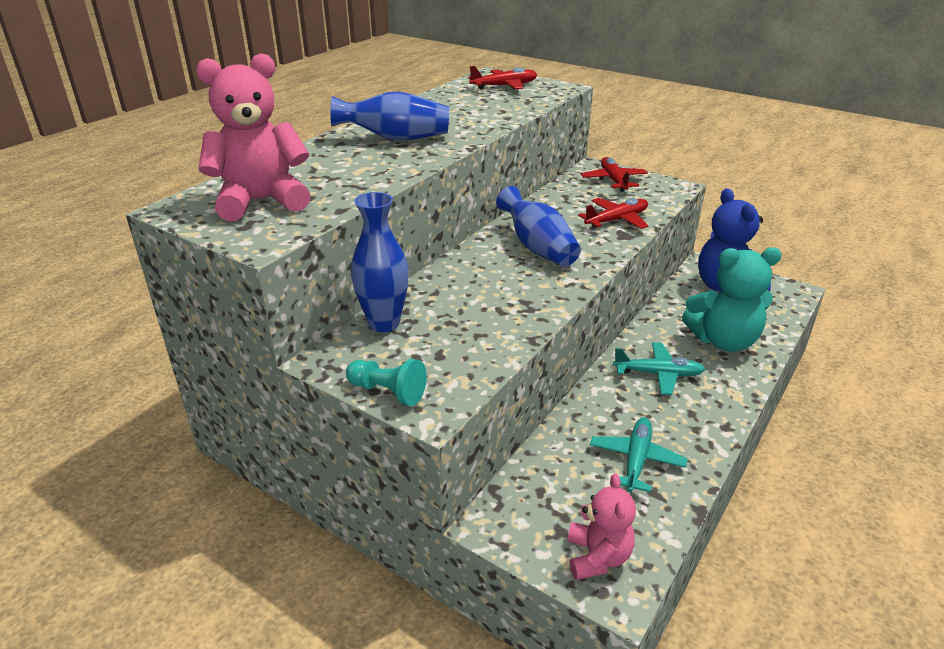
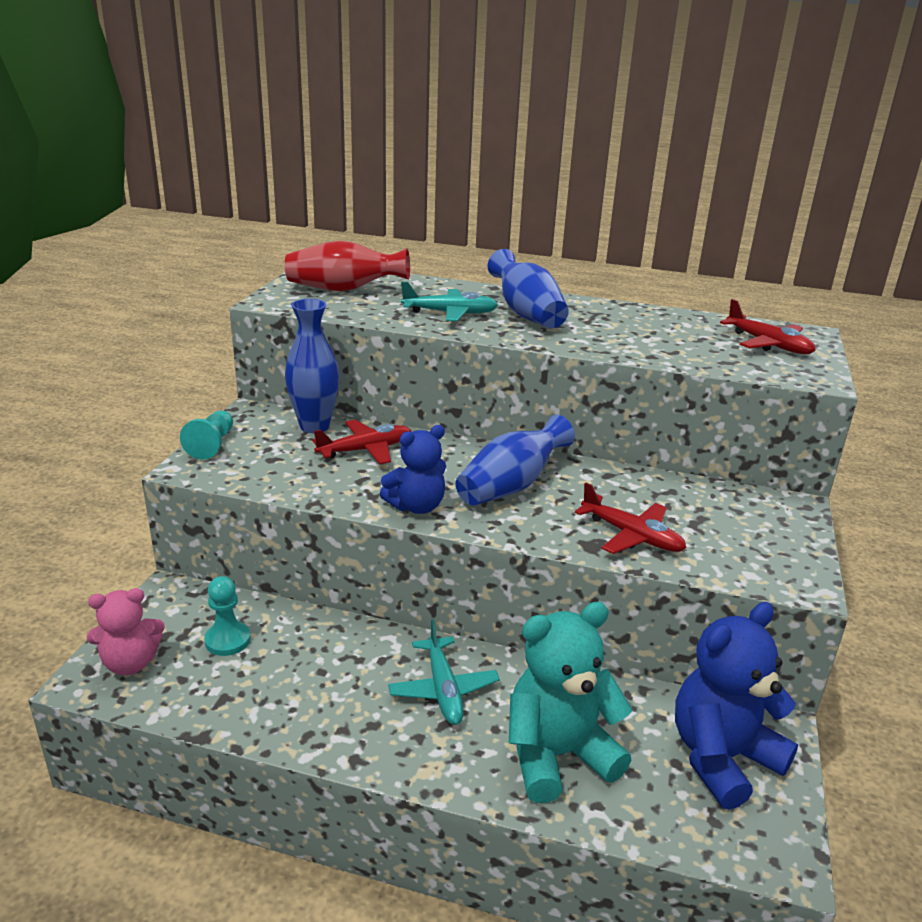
camera: 70 degrees right, 5 degrees down
(261, 201) = (344, 289): pink teddy bear -> red vase
(554, 291) = (416, 506): none -> blue teddy bear
(578, 484) = (227, 640): none -> turquoise pawn
(613, 180) = (762, 525): red plane -> red plane (365, 450)
(636, 460) = (273, 680): turquoise plane -> turquoise plane (450, 313)
(723, 341) = (557, 755): turquoise teddy bear -> turquoise teddy bear turned 90 degrees clockwise

